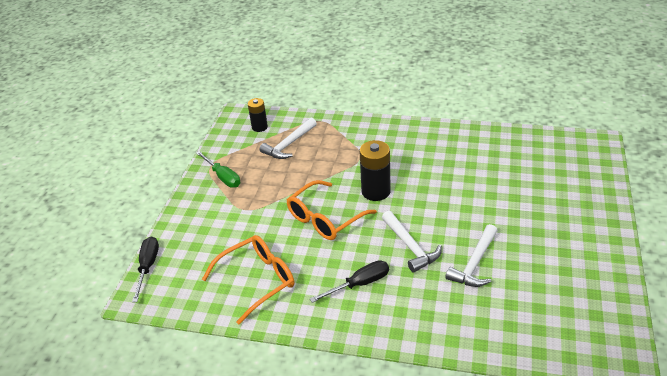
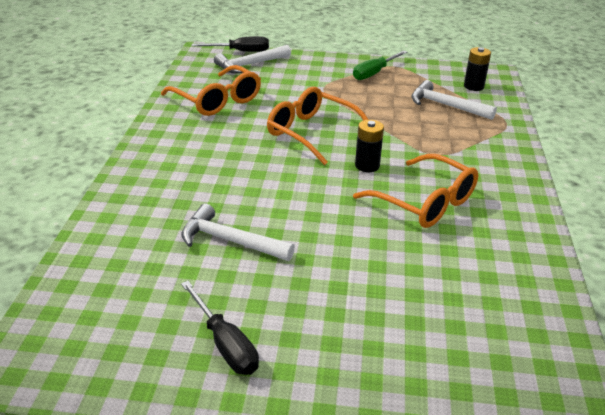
camera: 80 degrees right, 5 degrees down
(359, 284) = (204, 156): black screwdriver -> black screwdriver (225, 344)
(376, 191) = (367, 166): black battery -> black battery, size x0.63
(410, 246) = (264, 190): white hammer -> white hammer (250, 65)
(422, 169) = (425, 202): none -> orange glasses

